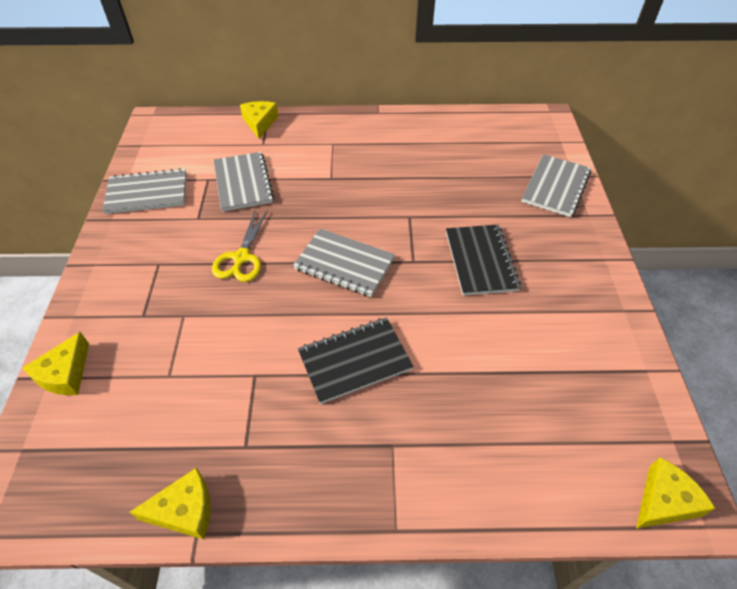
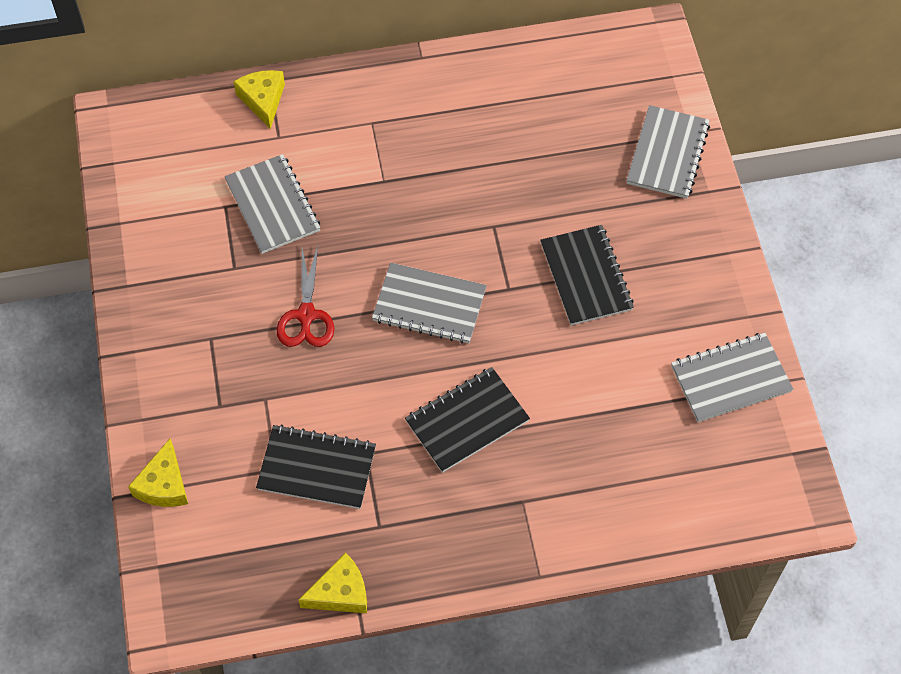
camera: 10 degrees left, 10 degrees up
(147, 193) = (155, 240): grey notebook -> grey notebook (730, 379)
(206, 381) = (317, 468): none -> black notebook
(241, 258) = (306, 315): yellow scissors -> red scissors
(664, 501) = (780, 511): yellow cheese -> none

